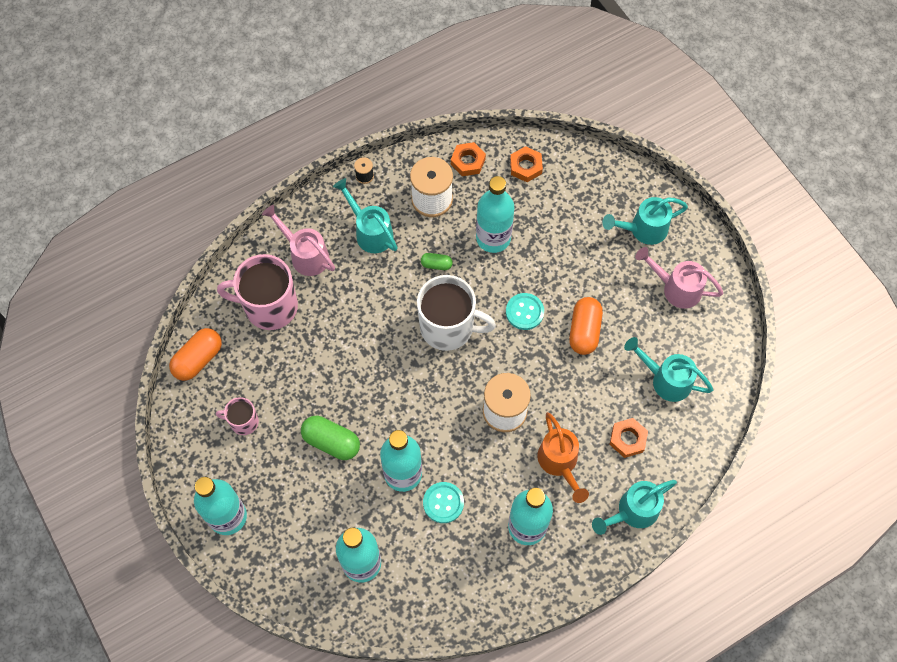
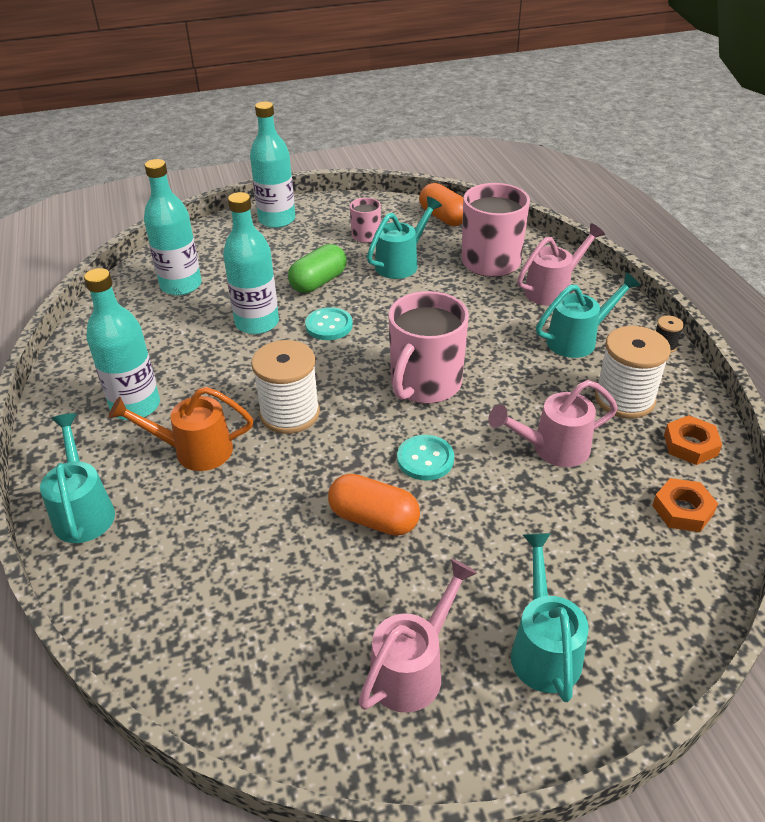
camera: 105 degrees right, 25 degrees down
(436, 265) = (519, 387): green capsule -> none
(443, 503) = (206, 346): turquoise button -> turquoise button (329, 325)
(448, 327) = (425, 384): white mug -> pink mug
(493, 238) = (553, 448): turquoise bottle -> pink watering can
(628, 439) = (185, 530): orange nut -> none
(666, 380) = (252, 604): turquoise watering can -> turquoise watering can (401, 263)

